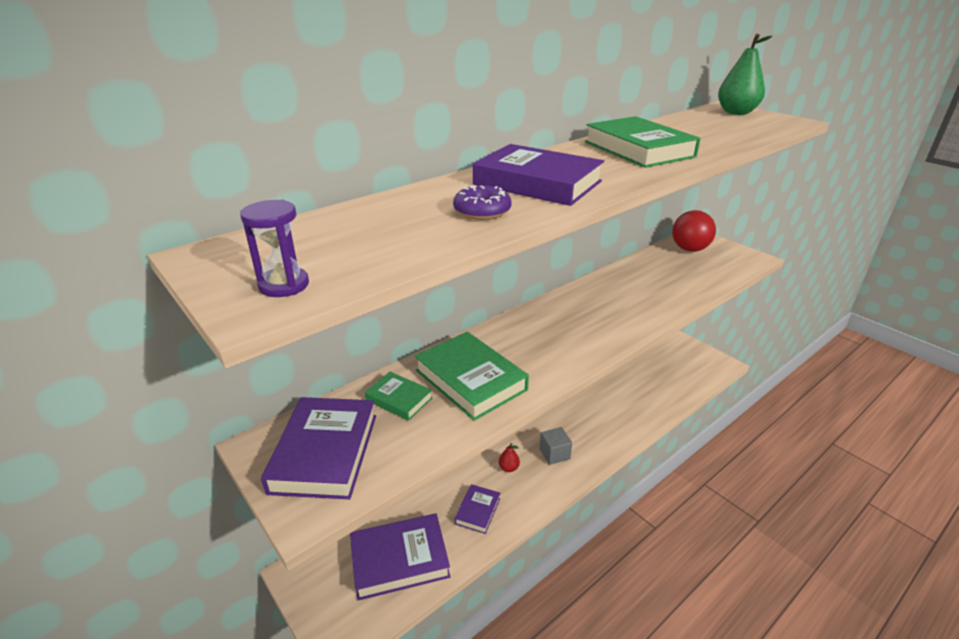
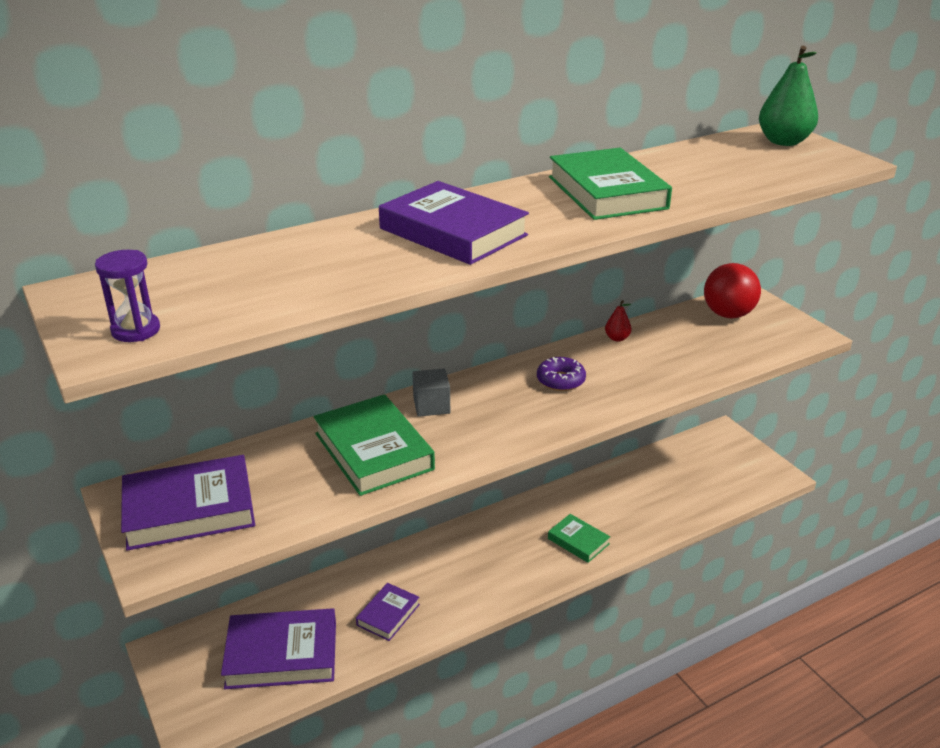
camera: 10 degrees right, 0 degrees up
(325, 452) = (189, 509): purple book -> purple book turned 60 degrees clockwise
(399, 399) = (286, 463): green book -> green book (578, 541)
(482, 211) = (370, 264): purple donut -> purple donut (560, 380)
(508, 468) = (442, 571): red pear -> red pear (617, 338)
(554, 454) = (505, 562): grey cube -> grey cube (431, 406)

